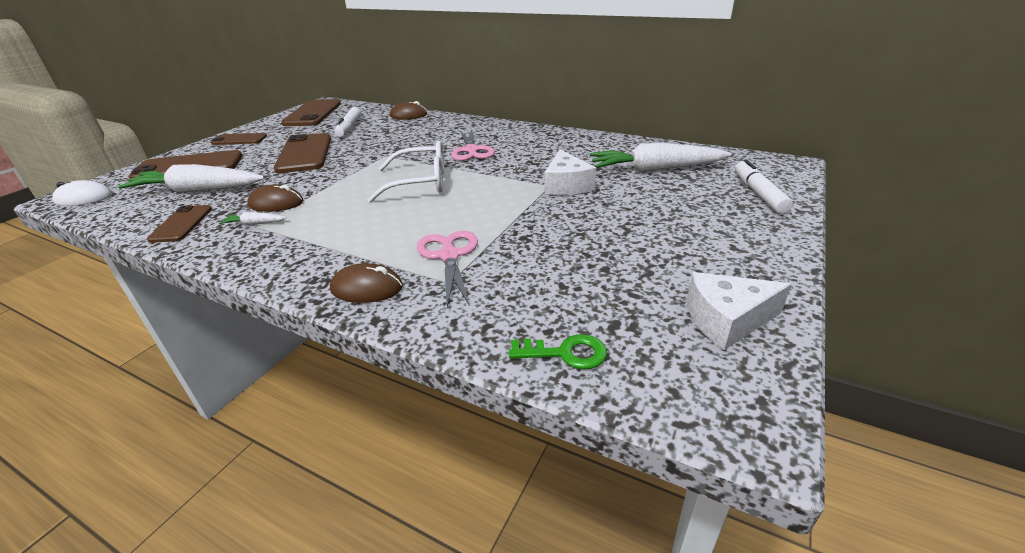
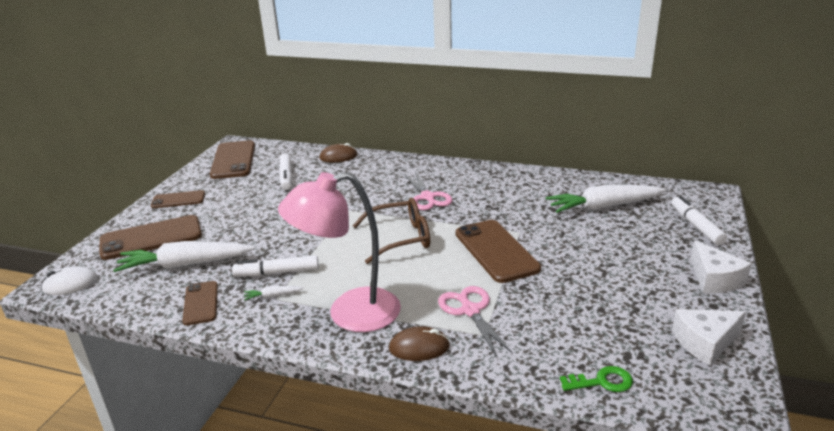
camera: 10 degrees left, 5 degrees down
(276, 203) = (277, 272): brown mouse -> white marker
(305, 153) = (262, 212): brown phone -> brown phone (496, 251)
(317, 247) = (349, 313): none -> pink lamp
(420, 183) = (401, 238): white glasses -> brown glasses
(566, 185) = (534, 230): white cheese -> white cheese (714, 279)

